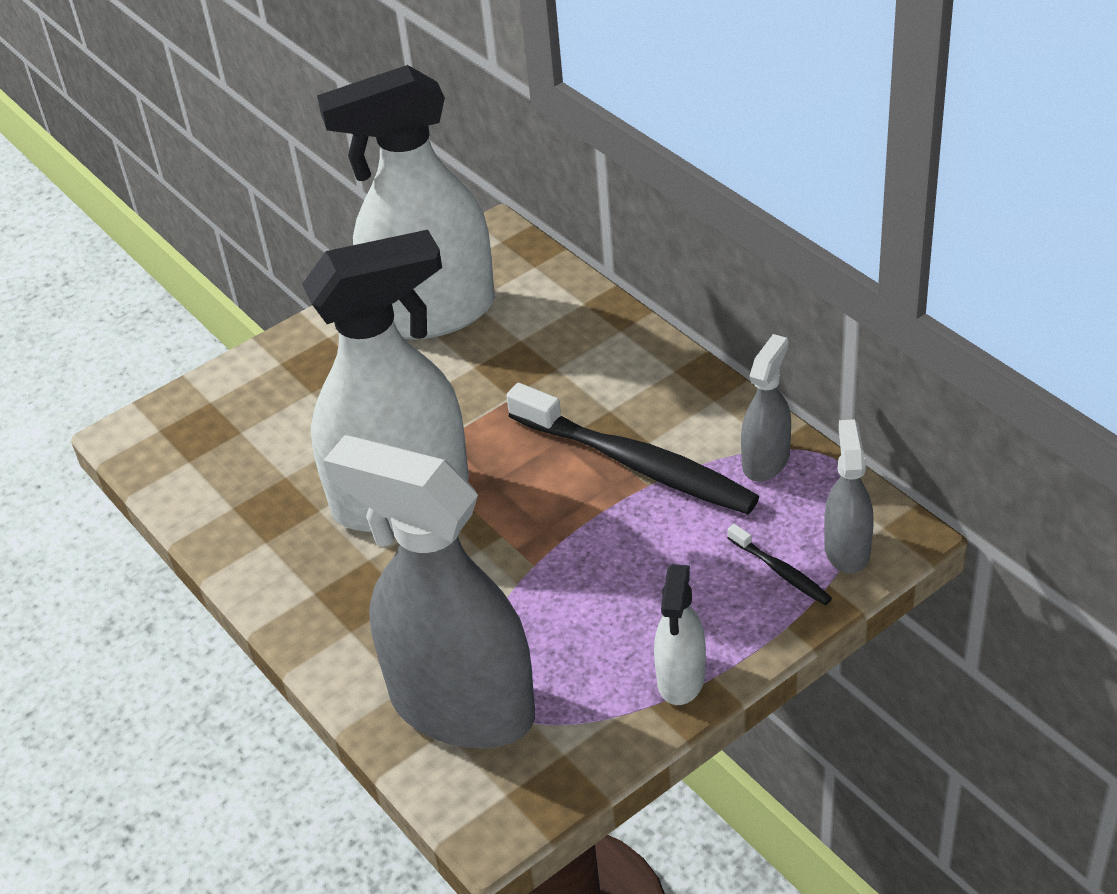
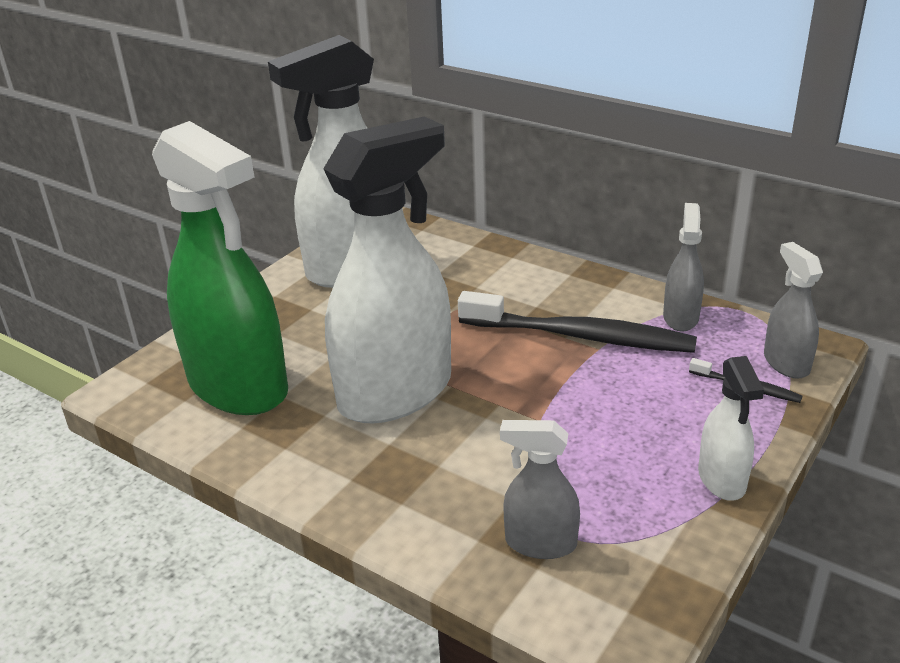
camera: 20 degrees left, 10 degrees down
(247, 455) = (238, 387): none -> green spray bottle
(461, 705) = (540, 543): grey spray bottle -> grey spray bottle, size x0.46

